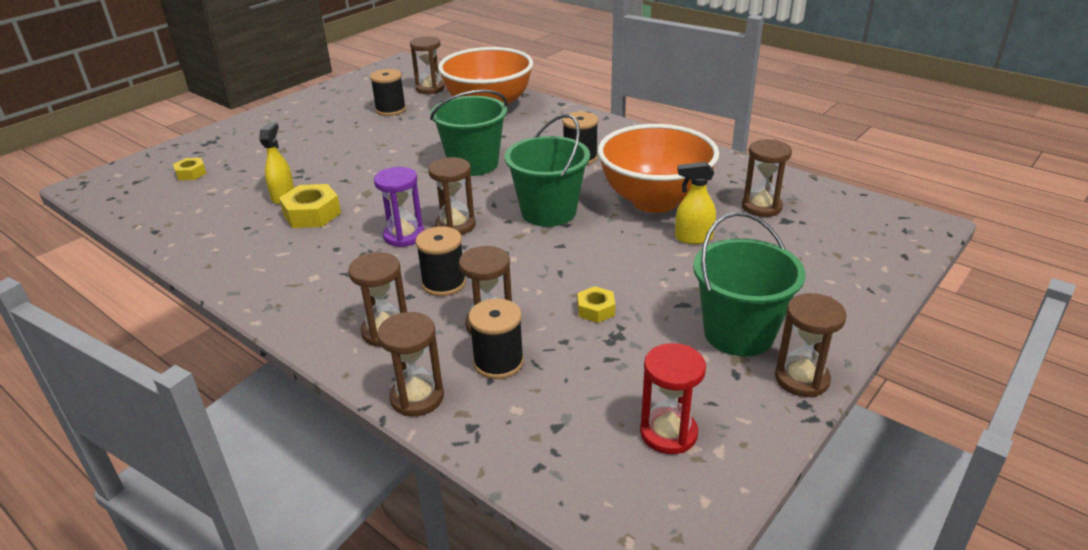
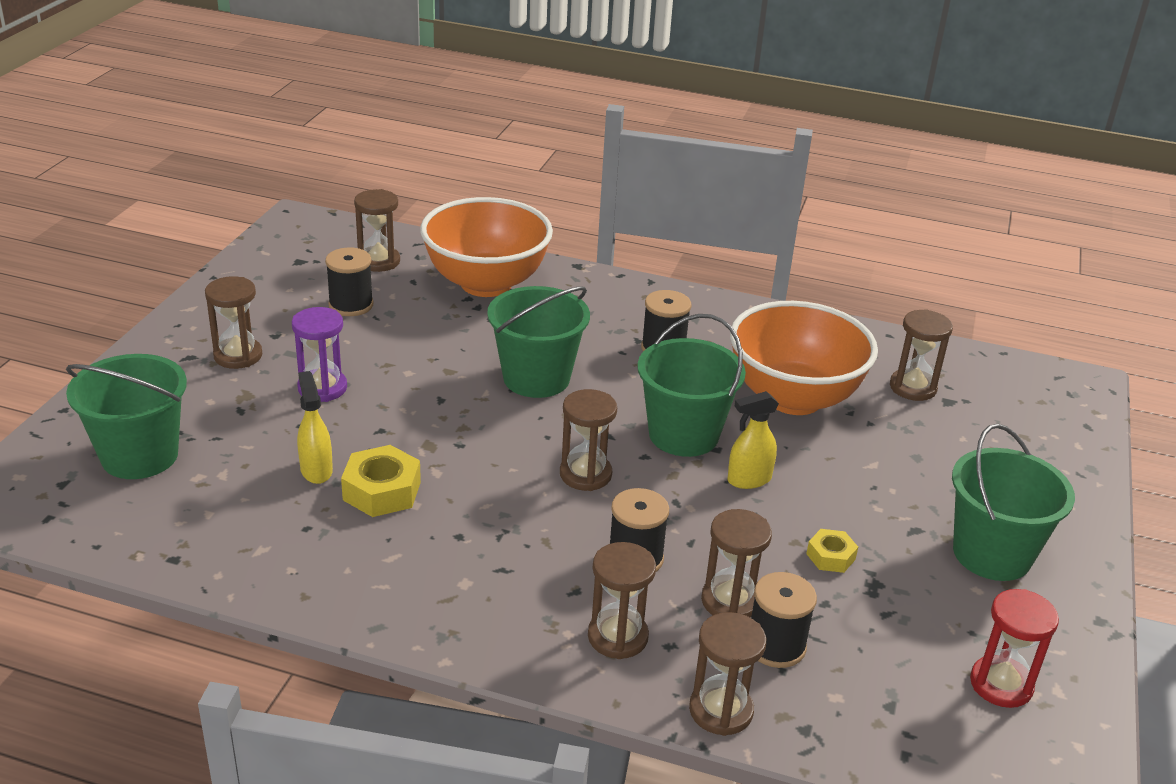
camera: 25 degrees left, 0 degrees up
(191, 173) = (140, 456): yellow nut -> green bucket
(404, 236) = (533, 501): purple hourglass -> purple hourglass (322, 388)
(693, 238) = (869, 442): yellow spray bottle -> yellow spray bottle (748, 480)
(801, 379) = (1081, 593): brown hourglass -> brown hourglass (238, 356)

